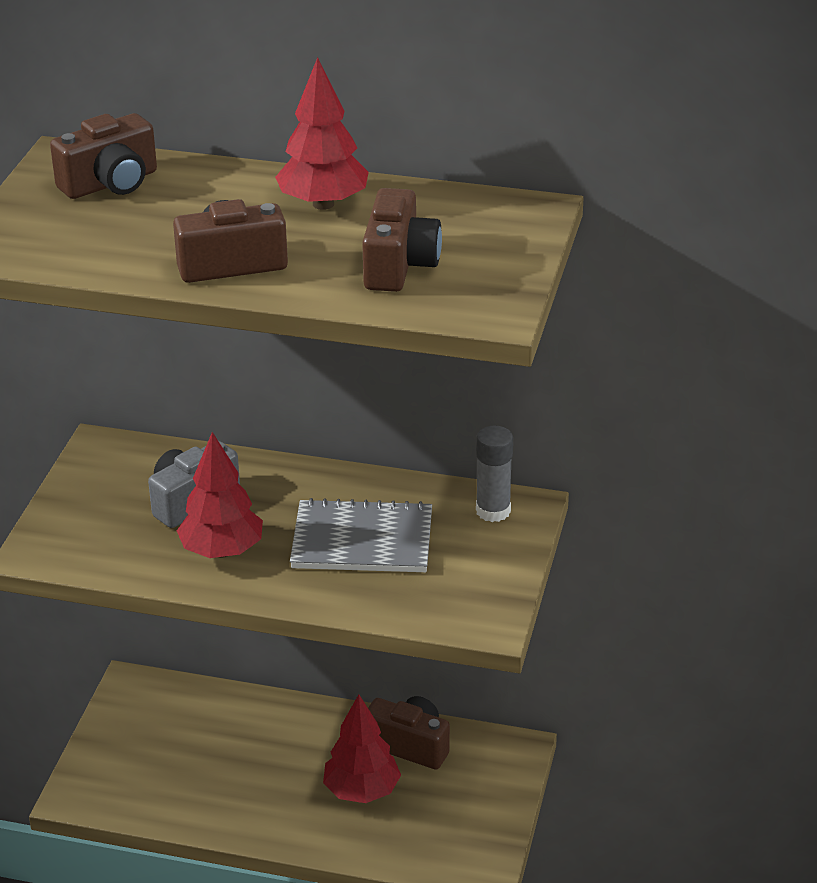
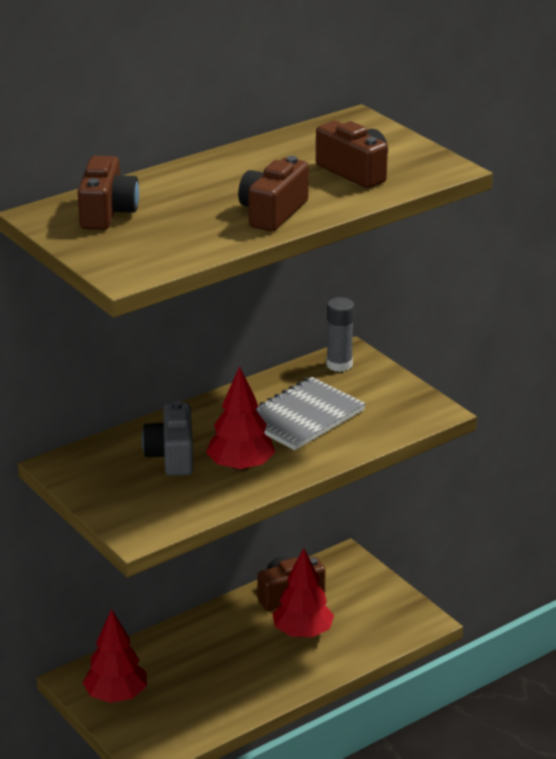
camera: 50 degrees left, 5 degrees down
(323, 204) = (249, 166): red tree -> red tree (116, 696)

